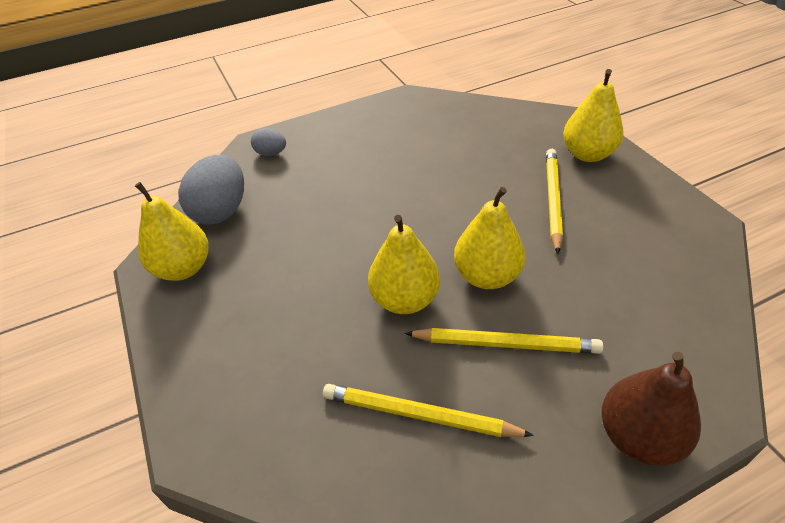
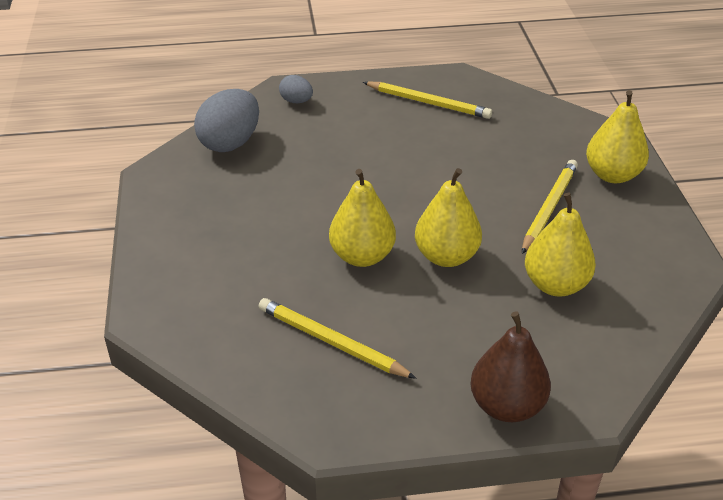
camera: 15 degrees right, 5 degrees down
(183, 268) = (180, 183): yellow pear -> yellow pear (555, 285)
(505, 344) = (432, 312): yellow pencil -> yellow pencil (428, 103)

